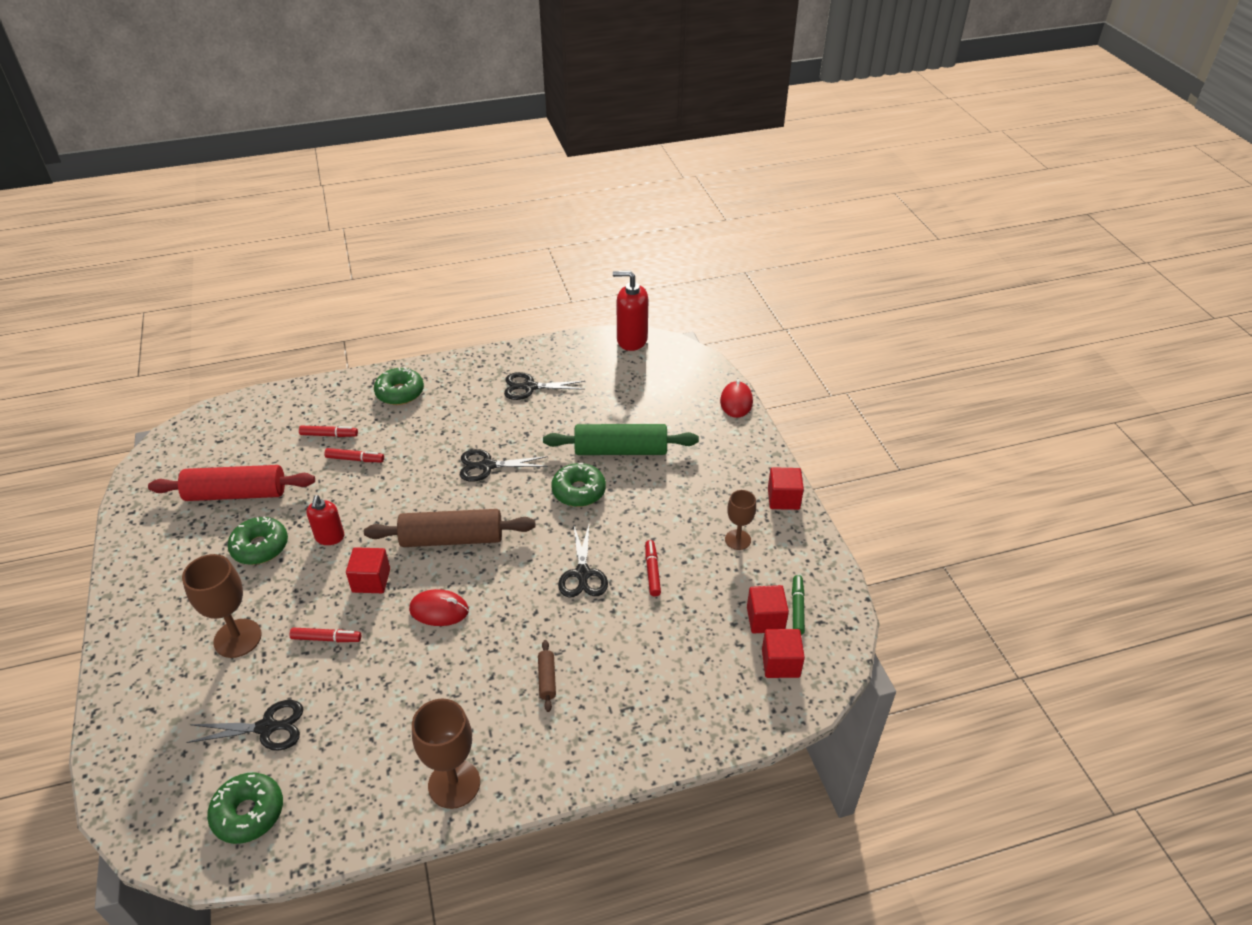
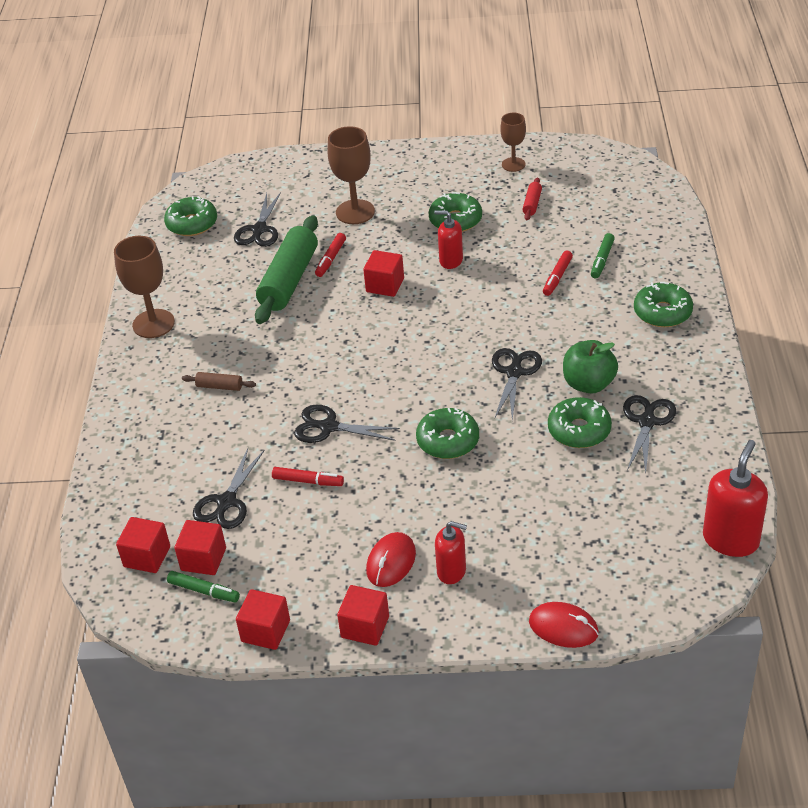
camera: 110 degrees right, 0 degrees up
(236, 494) = (532, 204): red rolling pin -> red rolling pin, size x0.43
(329, 435) = (602, 260): red marker -> green marker
(439, 610) = (330, 325): red mouse -> red mouse (391, 562)
(452, 539) = (416, 339): brown rolling pin -> none
(493, 422) = (588, 384): none -> green apple
(547, 420) = (579, 430): none -> green donut
(621, 450) = (503, 488): green rolling pin -> green rolling pin (289, 280)
(697, 623) = (226, 502): none -> black scissors
(712, 463) = (451, 571): none -> red soap dispenser
(737, 540) = (320, 564): brown goblet -> brown goblet (513, 164)
(815, 555) = (265, 631): none -> red cube

